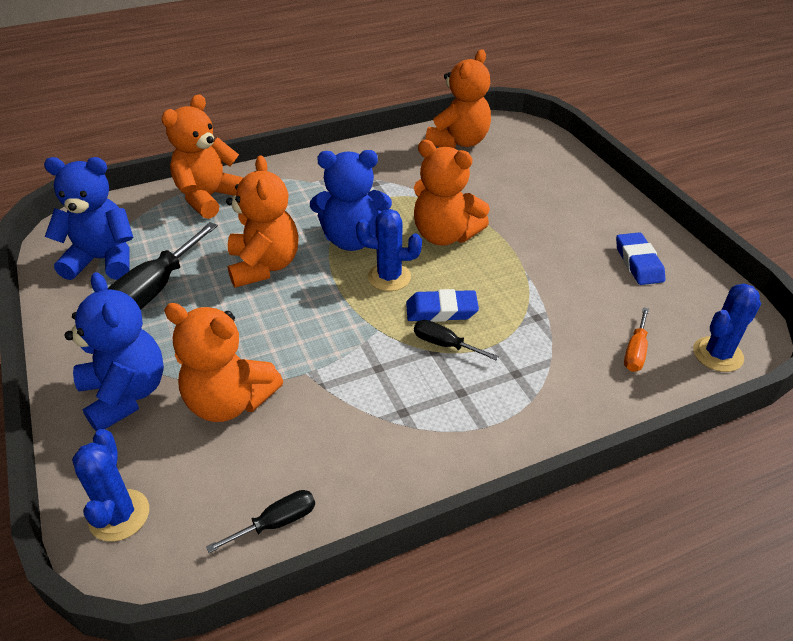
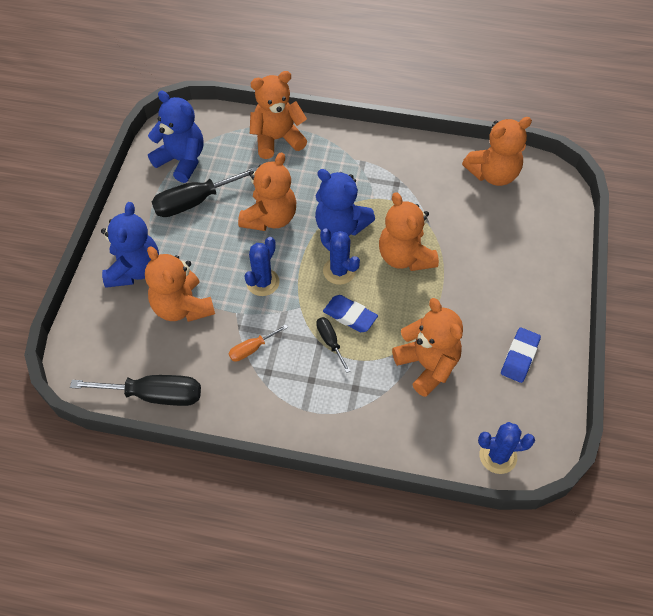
camera: 35 degrees right, 15 degrees up
(119, 515) = (87, 342): blue cactus -> blue cactus (262, 282)
(276, 523) = (155, 395): black screwdriver -> black screwdriver, size x1.90
(565, 313) = (427, 365): none -> orange teddy bear
(635, 352) = (444, 420): orange screwdriver -> orange screwdriver (252, 349)

